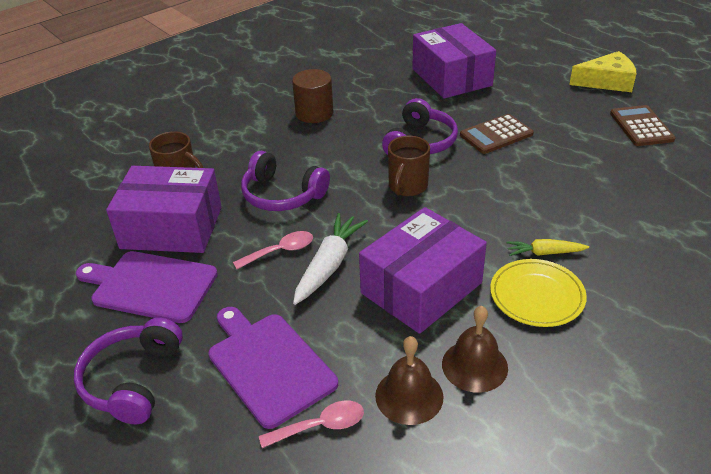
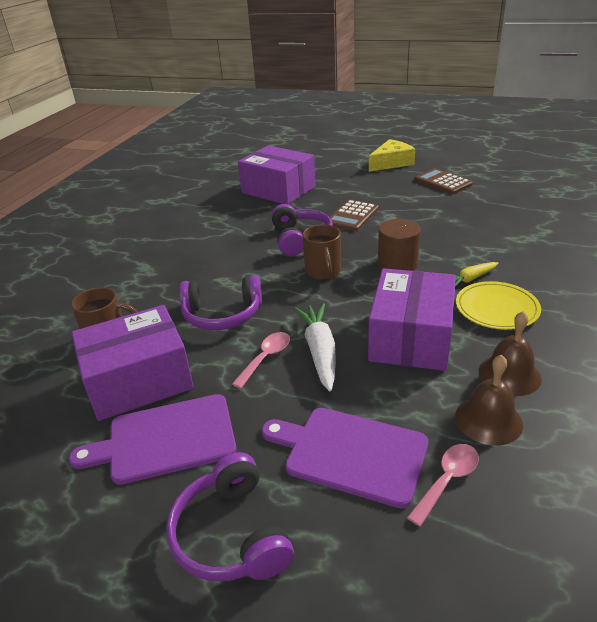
camera: 30 degrees left, 5 degrees down
(314, 113) = (189, 246): brown cylinder -> brown cylinder (397, 264)

